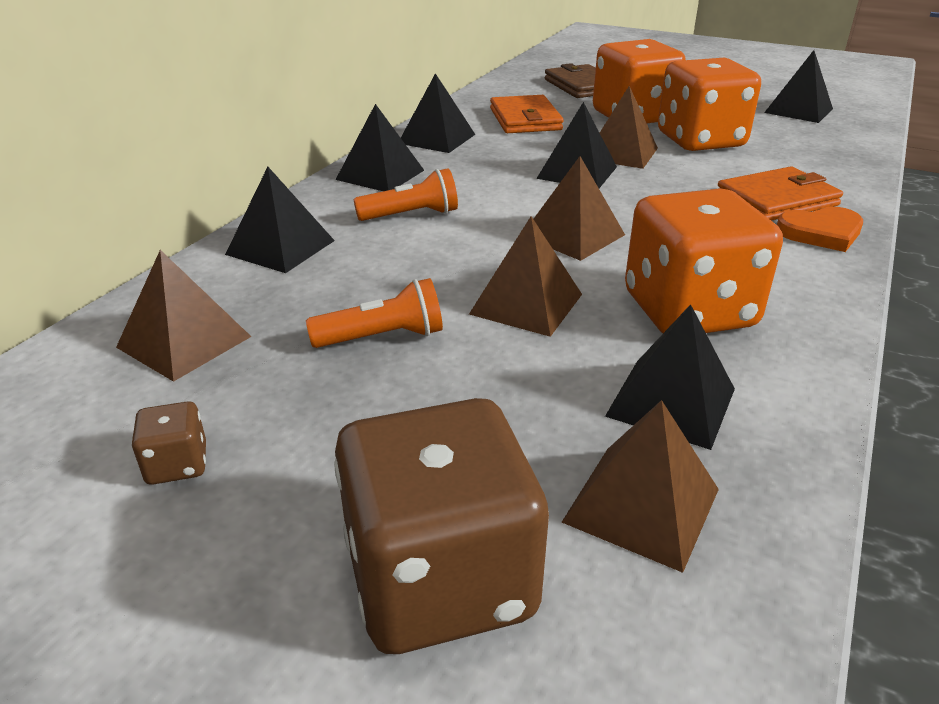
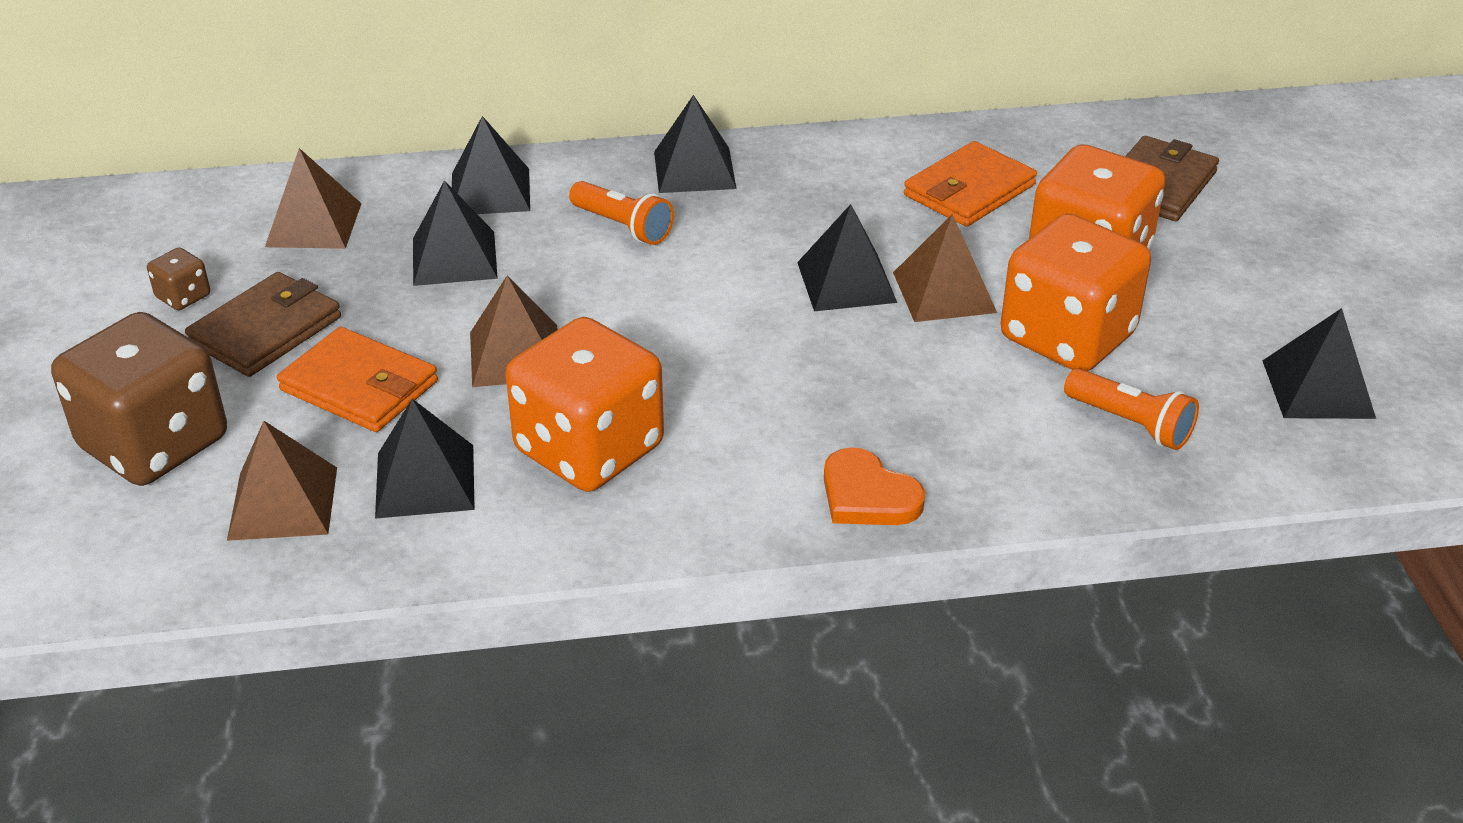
camera: 55 degrees right, 5 degrees up
(320, 424) = (266, 330): none -> brown wallet
(383, 337) = (396, 306): orange flashlight -> orange flashlight (1130, 424)
(437, 139) = (831, 160): black pyramid -> black pyramid (454, 258)
(573, 235) = (680, 333): brown pyramid -> none
(776, 200) = (931, 443): orange wallet -> orange wallet (360, 386)

